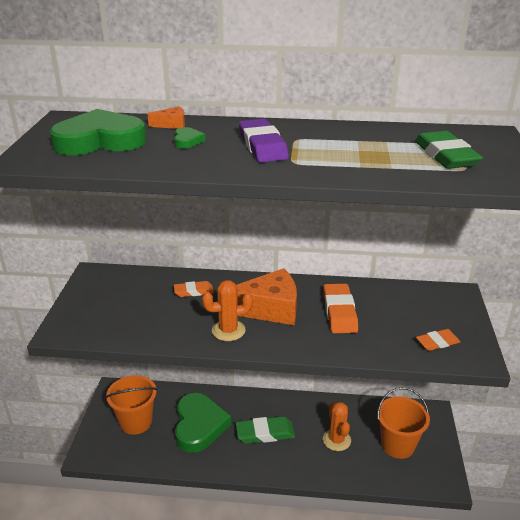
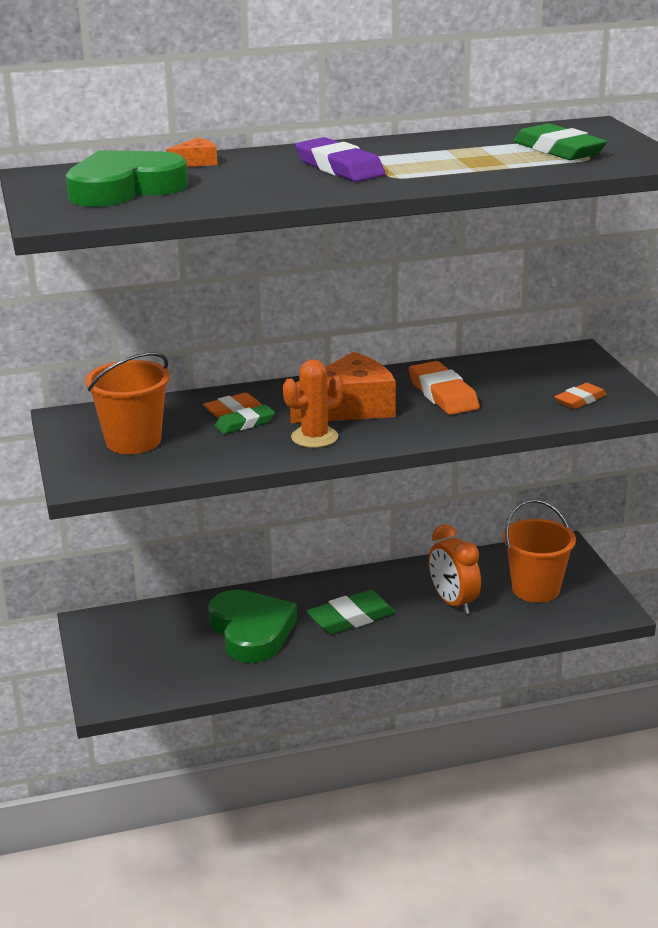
camera: 20 degrees left, 5 degrees down
(136, 422) = (153, 649): orange bucket -> orange bucket (133, 441)
(187, 141) = (239, 175): green heart -> none
(192, 306) = (244, 423): none -> green eraser
(336, 440) = (453, 602): orange cactus -> orange clock

